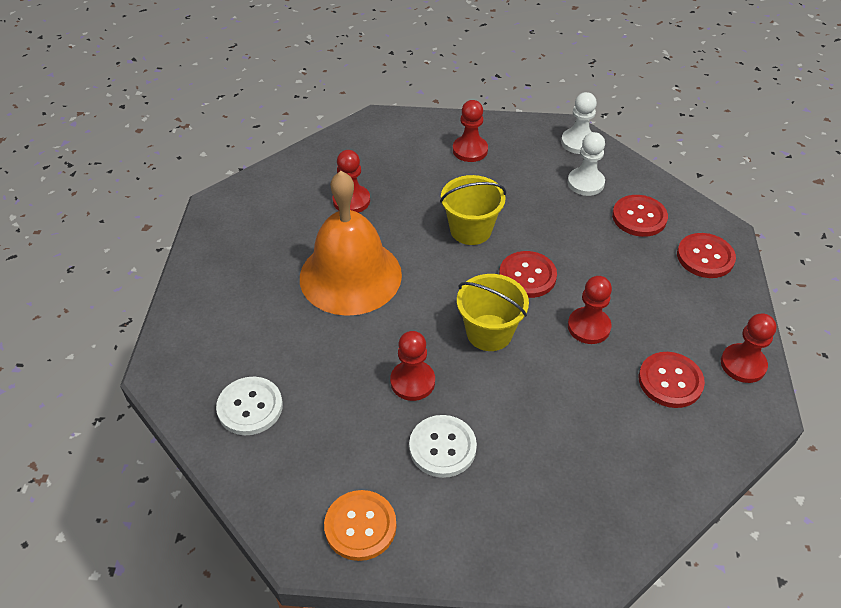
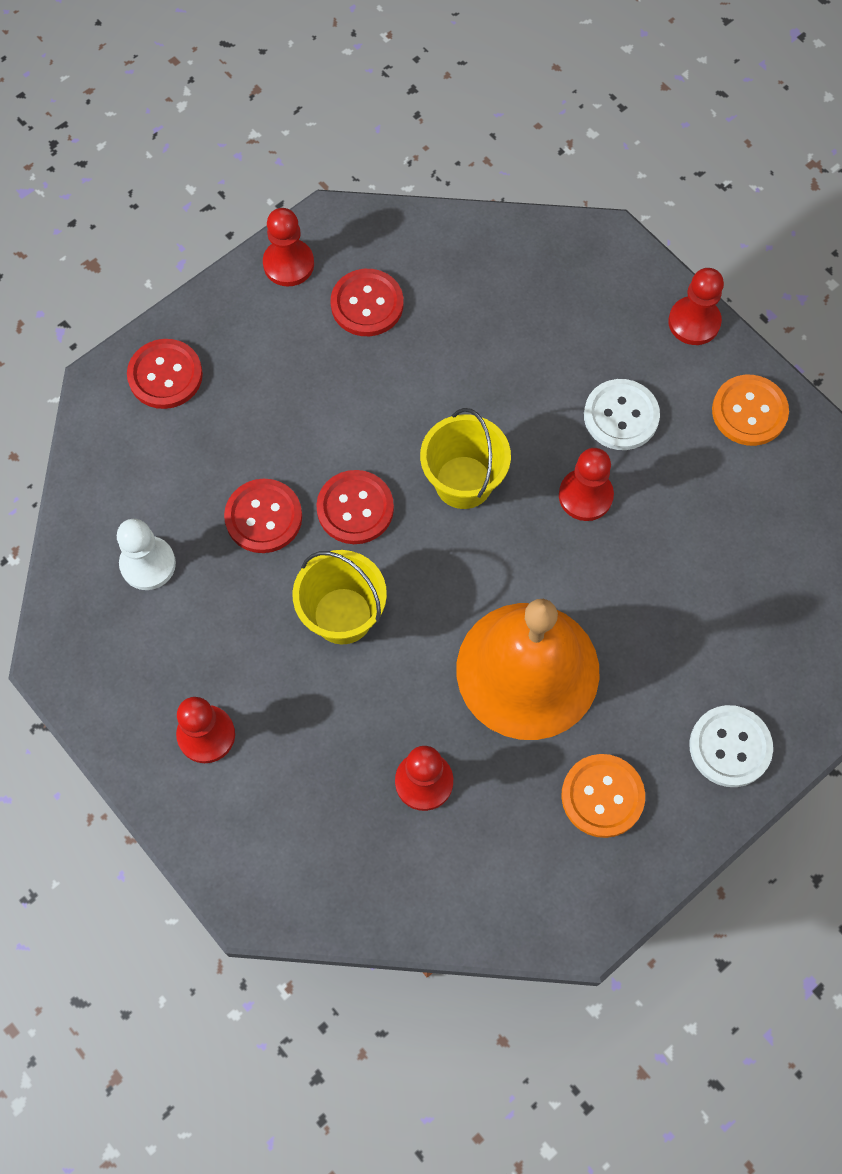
camera: 135 degrees left, 20 degrees up
(250, 407) = (756, 599): white button -> white button (730, 747)
(255, 254) = (602, 796): none -> orange button
(578, 142) = (74, 627): white pawn -> none
(588, 327) = (368, 407): red pawn -> red pawn (694, 322)
(639, 217) = (158, 472): red button -> red button (263, 517)

